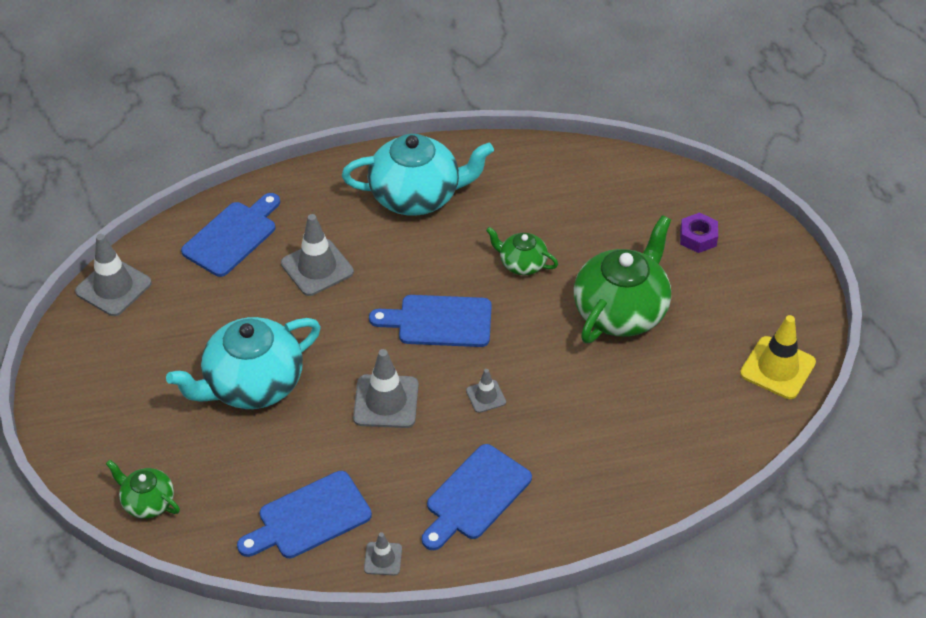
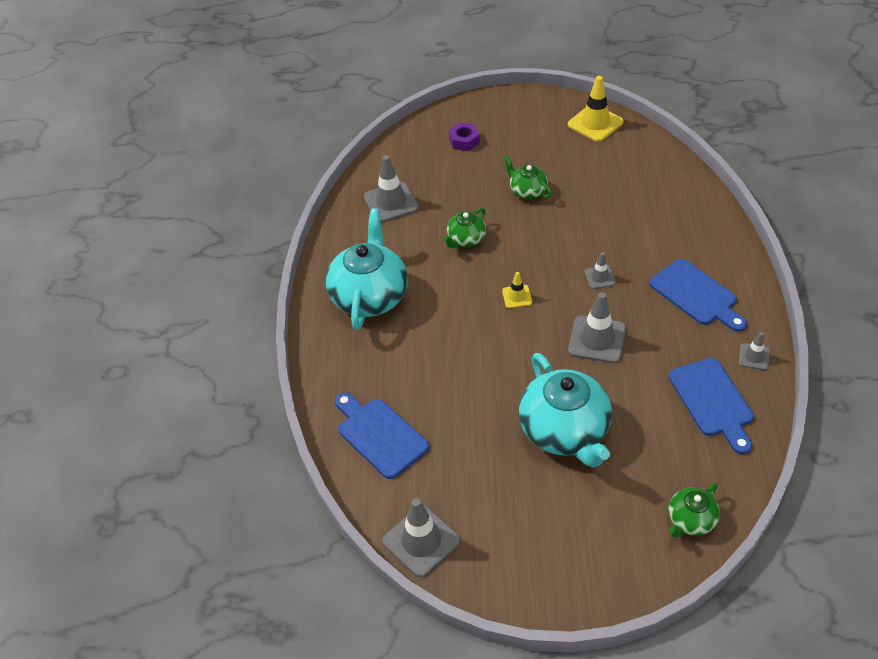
camera: 75 degrees left, 0 degrees up
(317, 268) = (436, 373): grey traffic cone -> grey traffic cone (391, 202)
(439, 321) = (517, 296): blue cutting board -> yellow traffic cone
(621, 311) = (527, 191): green teapot -> green teapot, size x0.51

